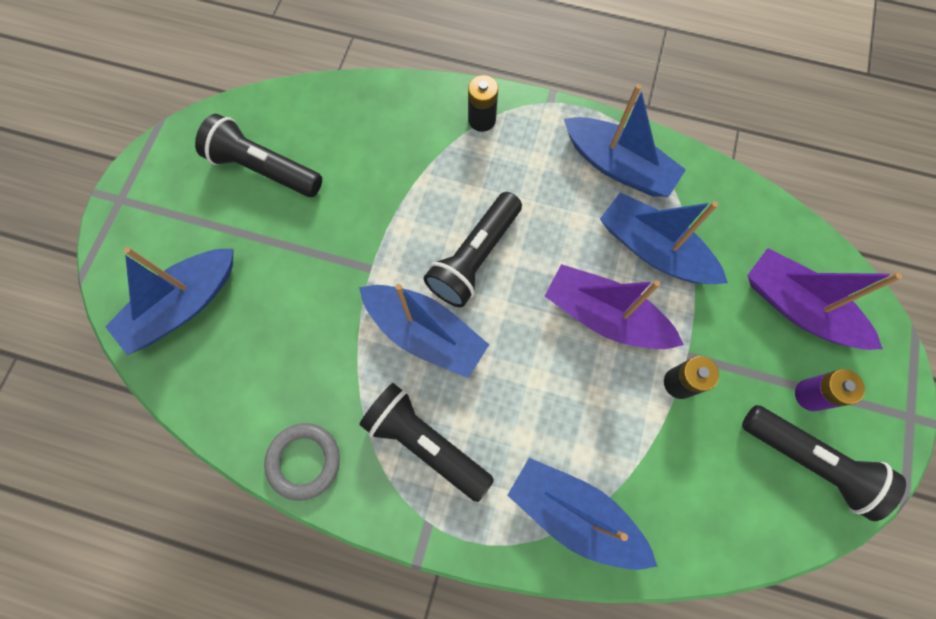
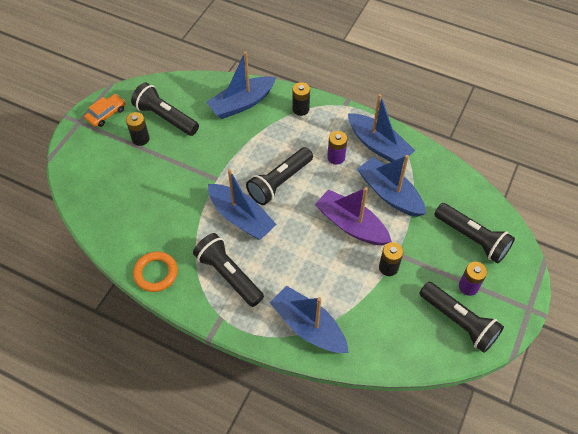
camera: 10 degrees right, 15 degrees down
(163, 177) = (106, 114): none -> orange car
(183, 305) = (104, 182): blue boat -> blue boat (242, 103)
(230, 215) = (140, 139): none -> black battery
(304, 461) = (156, 273): grey ring -> orange ring
(556, 198) = (336, 157): none -> purple battery
(798, 307) = (472, 238): purple boat -> black flashlight

